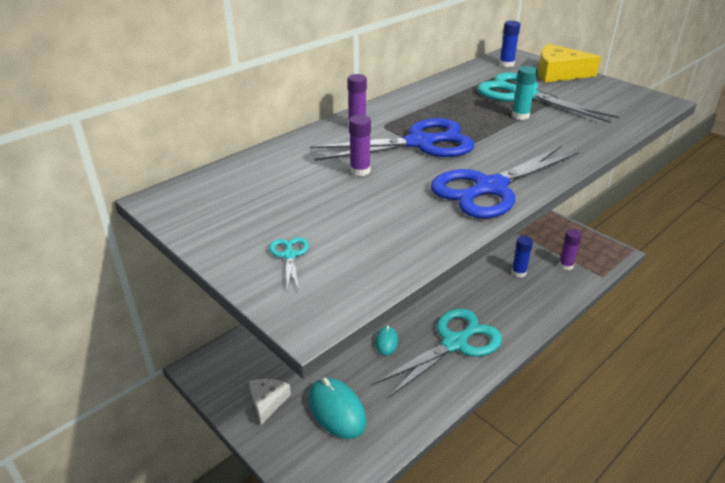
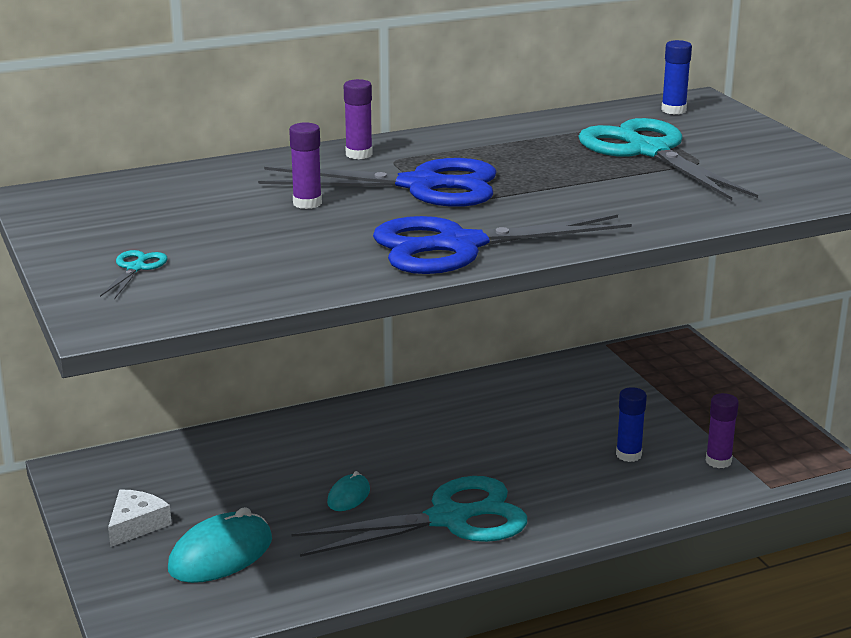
camera: 20 degrees right, 10 degrees down
(337, 410) = (221, 554): turquoise mouse -> turquoise mouse turned 60 degrees clockwise
(520, 116) = (608, 175): turquoise glue stick -> none
(558, 73) = (743, 132): yellow cheese -> none

